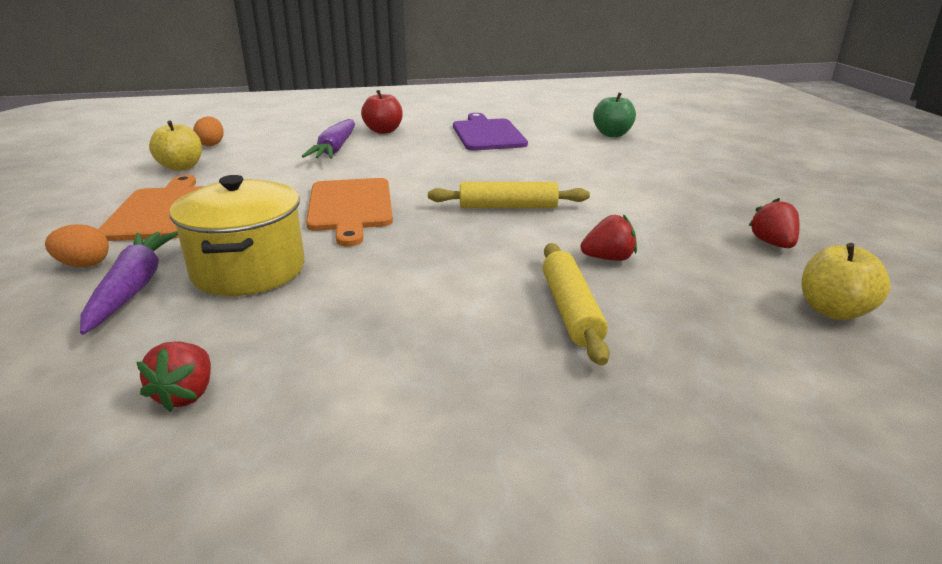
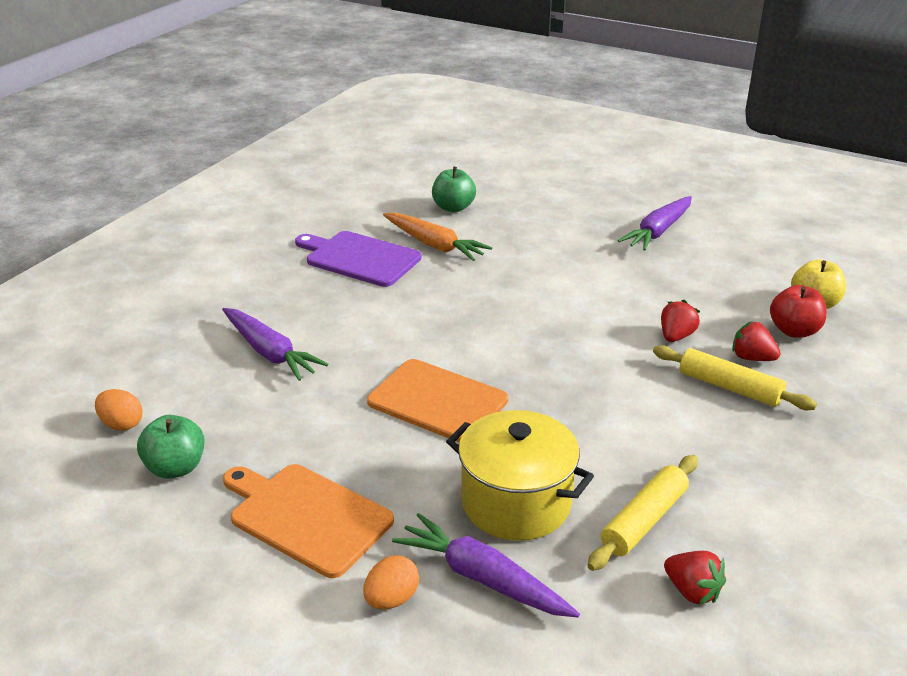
camera: 50 degrees left, 5 degrees up
(181, 167) = (175, 468): yellow apple -> green apple
(383, 131) = (258, 304): red apple -> red apple (794, 331)
(508, 207) = (542, 330): yellow rolling pin -> yellow rolling pin (644, 521)
(550, 144) = (434, 245): none -> orange carrot
(764, 200) = (658, 231): none -> purple carrot
(772, 244) = (720, 269): red strawberry -> red strawberry (752, 358)

